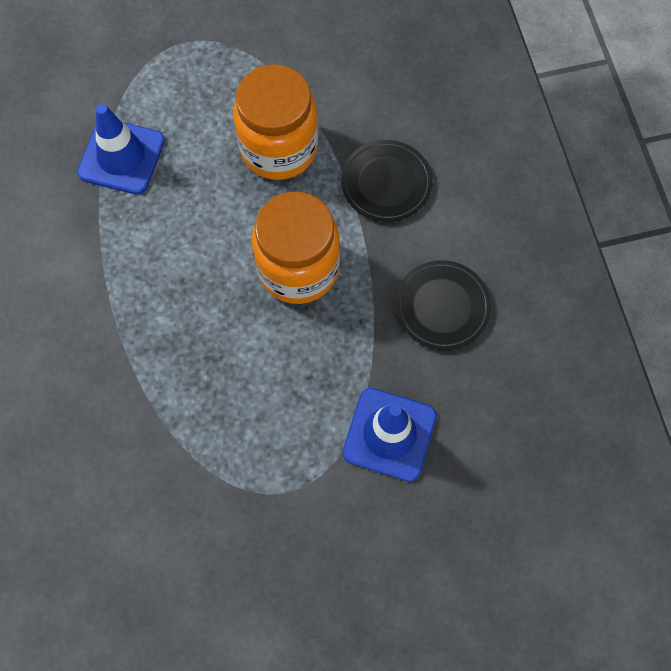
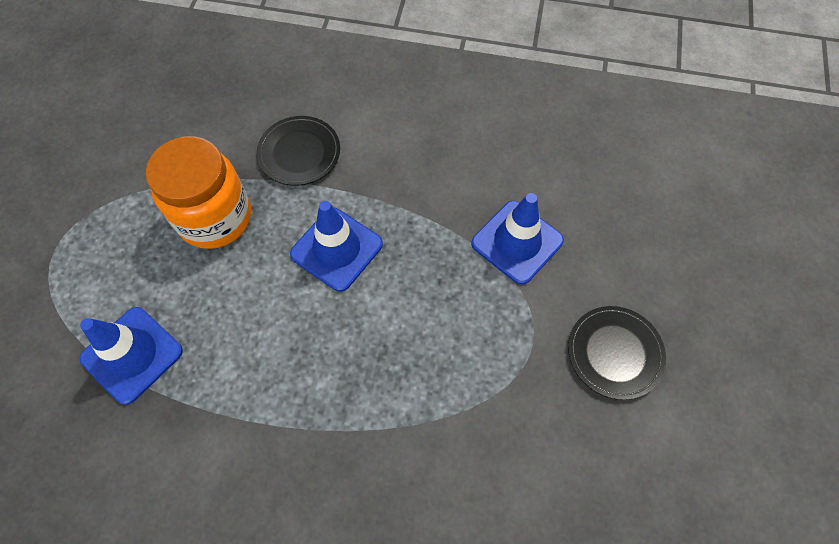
camera: 65 degrees left, 5 degrees down
(298, 268) = (336, 249): orange jar -> blue traffic cone
(442, 306) = (428, 160): black plate -> black plate (615, 353)

